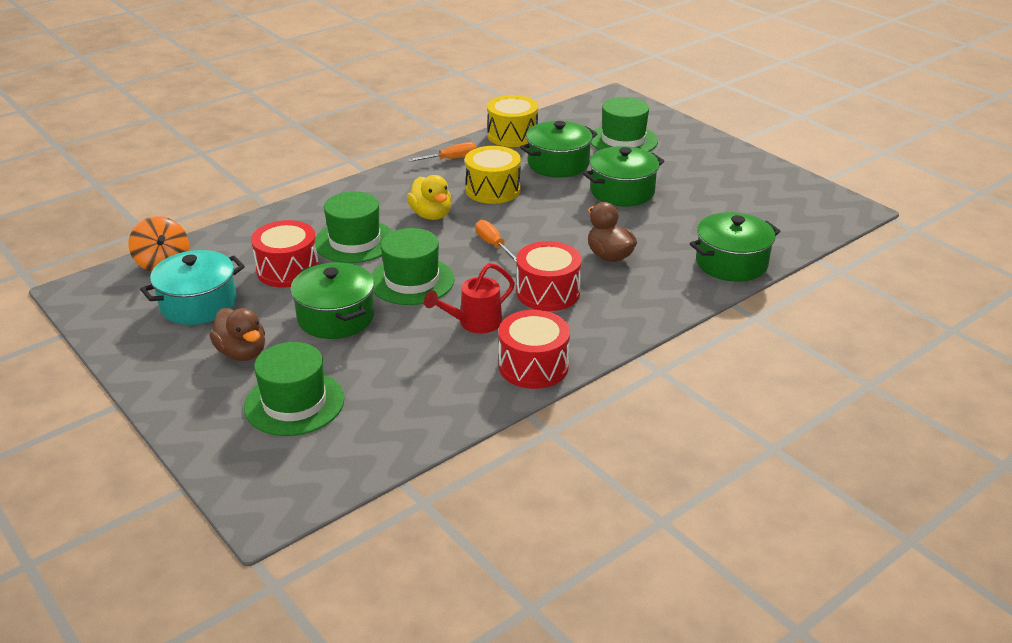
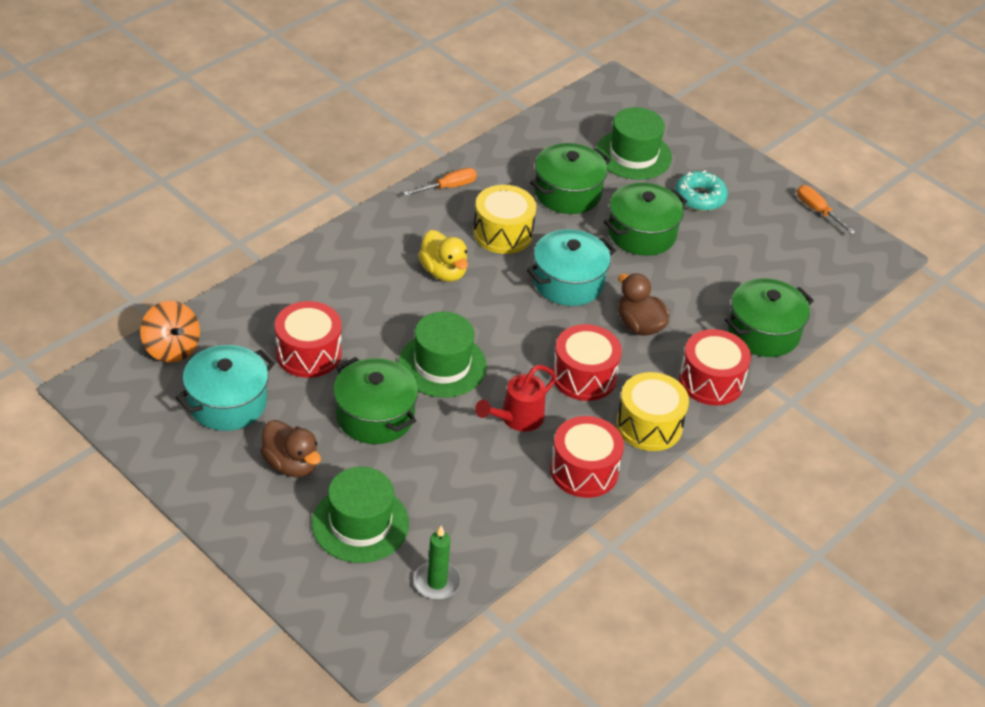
camera: 10 degrees left, 10 degrees up
(355, 241) = (370, 312): green hat -> none
(358, 456) = (437, 582): none -> green candle
(493, 245) = (517, 313): orange screwdriver -> orange screwdriver (817, 211)
(512, 135) = (510, 149): yellow drum -> yellow drum (649, 425)
(546, 224) = (568, 282): none -> turquoise pot
(674, 299) = (711, 381): none -> red drum
(680, 168) = (700, 197): none -> turquoise donut

